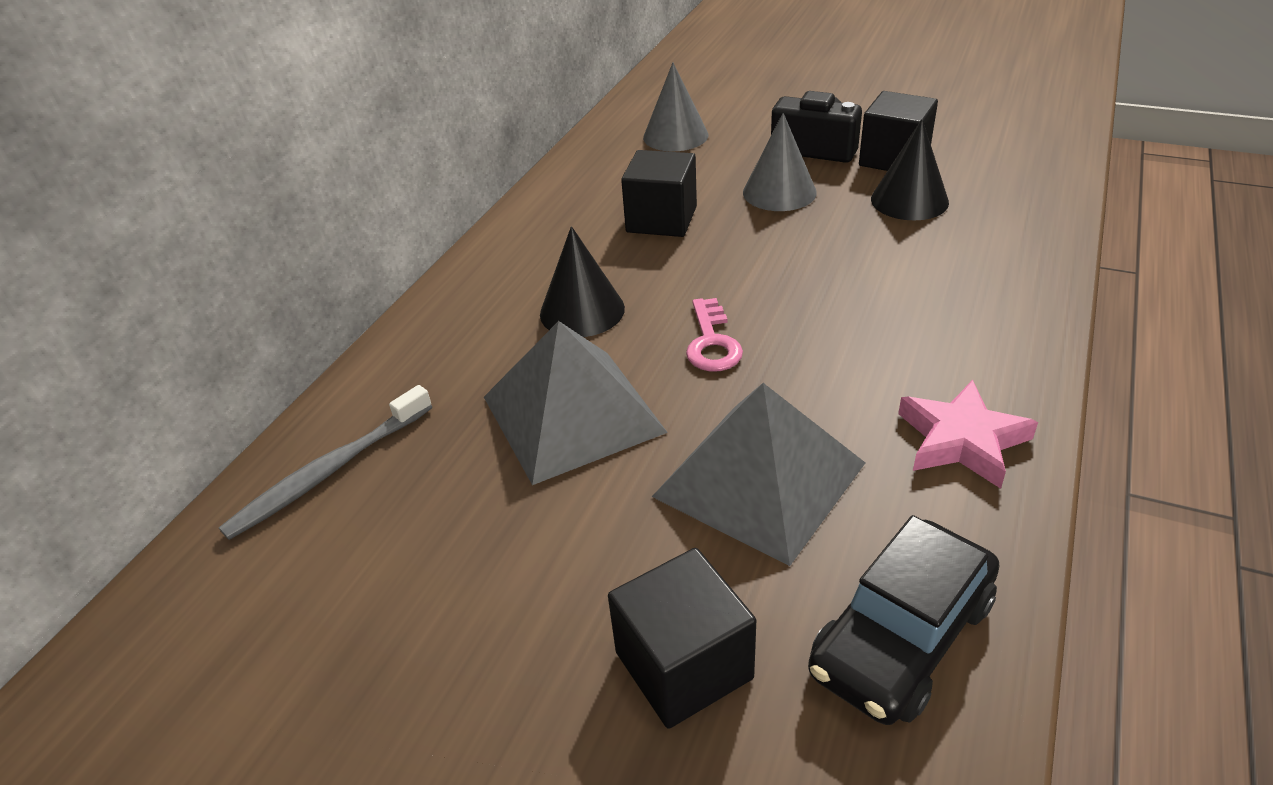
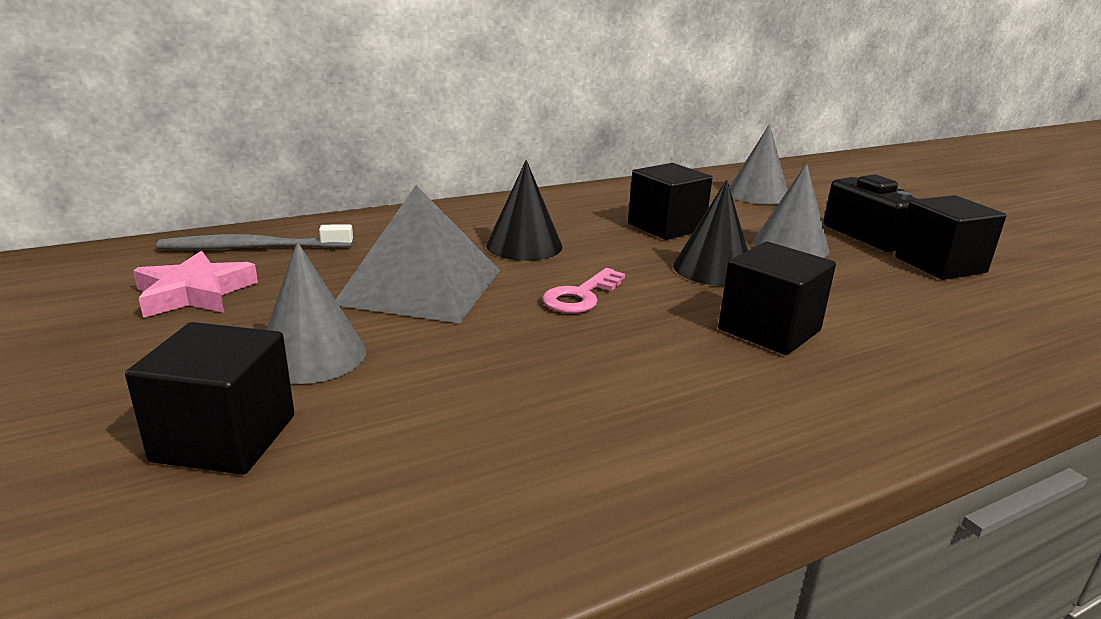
camera: 35 degrees right, 15 degrees down
(610, 546) = (311, 355): none -> grey cone
(759, 479) = (470, 378): grey pyramid -> none
(877, 296) = (769, 330): none -> black cube
(901, 636) = (386, 529): black car -> none
(909, 200) = (910, 292): black cone -> black cone (713, 269)
(961, 440) = (681, 447): pink star -> pink star (194, 293)

